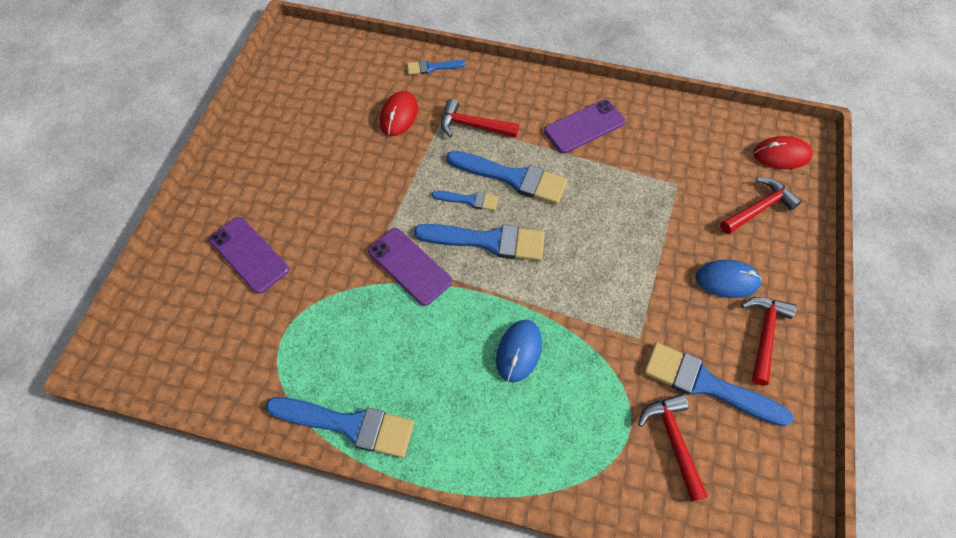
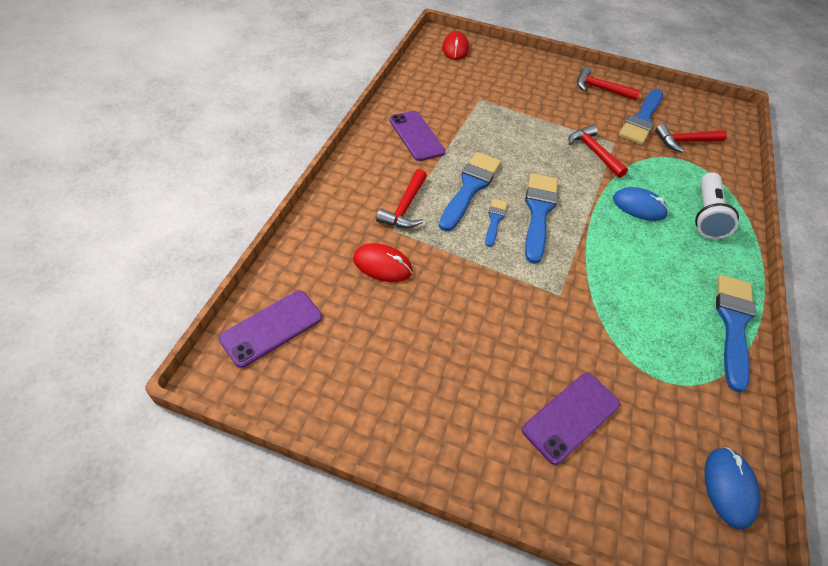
camera: 90 degrees left, 10 degrees down
(409, 266) = (570, 270): purple phone -> purple phone (272, 328)
(432, 67) = (317, 230): blue brush -> none
(520, 436) = (706, 215): none -> white flashlight
(727, 280) = (561, 94): blue mouse -> blue mouse (729, 487)
(758, 208) = (501, 68): red hammer -> red hammer (593, 152)

